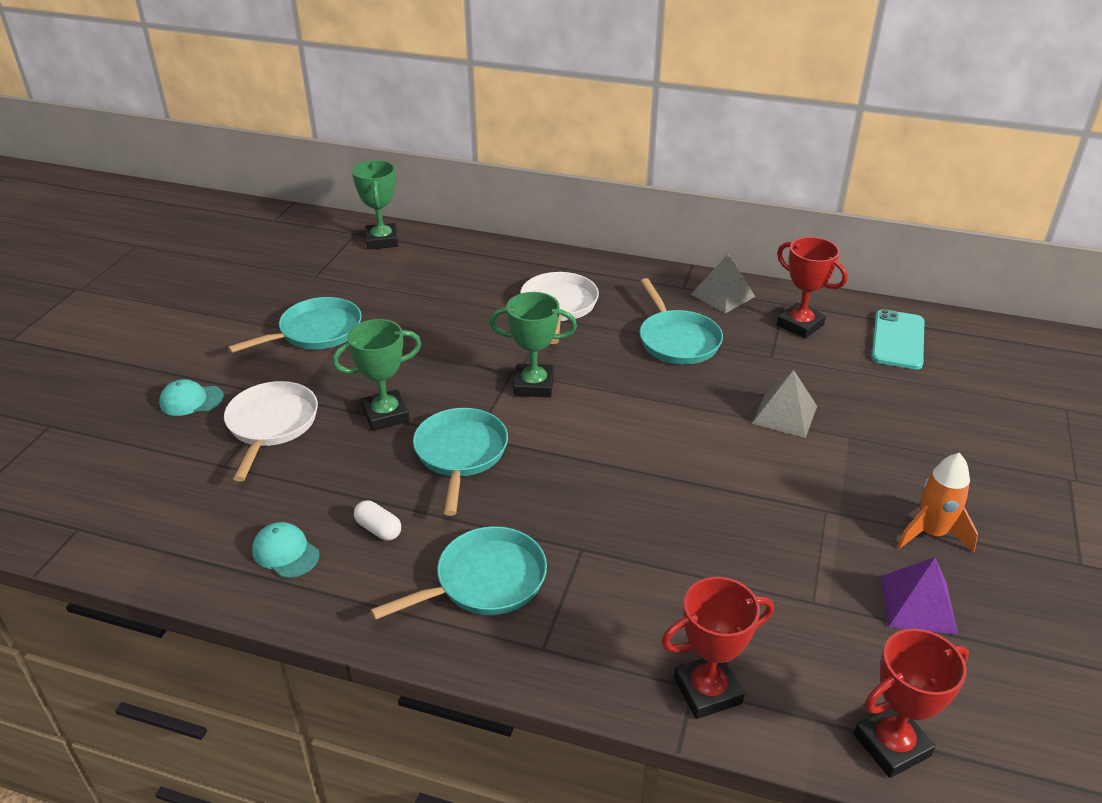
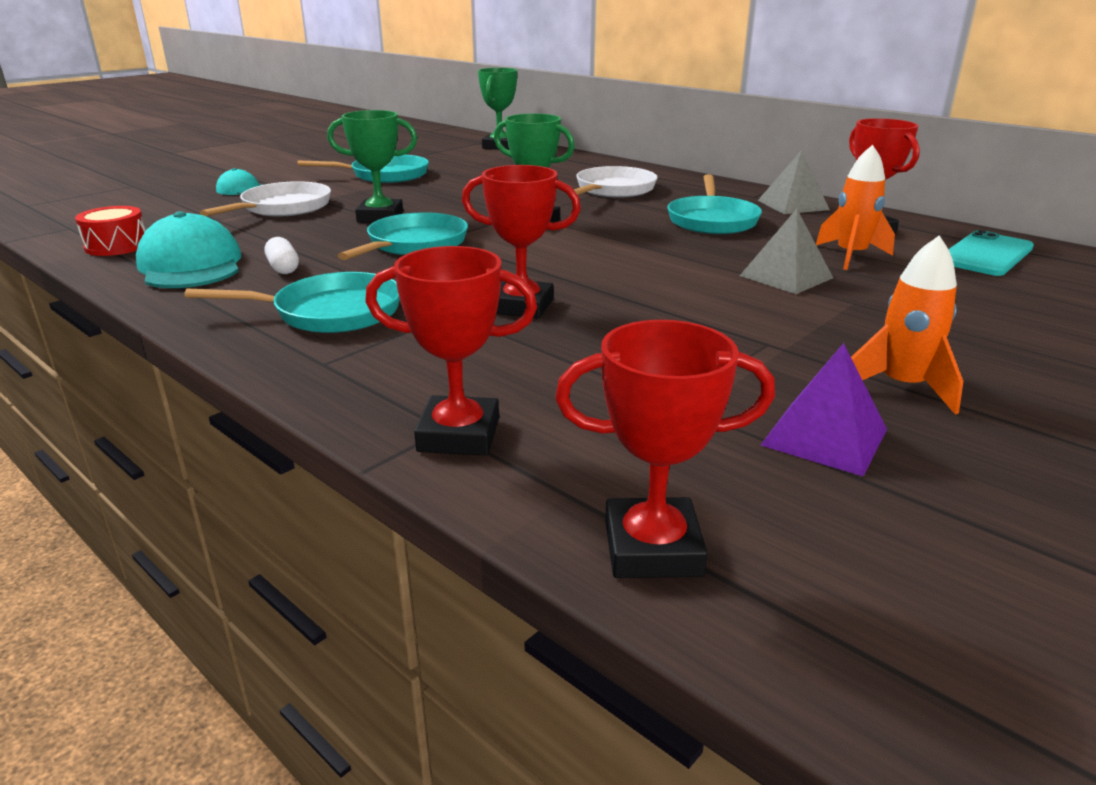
camera: 25 degrees right, 10 degrees down
(172, 544) = (117, 246): none -> red drum
(285, 552) = (191, 265): turquoise cap -> turquoise cap, size x1.80
(626, 520) = (521, 306): none -> red trophy
(811, 369) = (850, 256): none -> orange rocket

